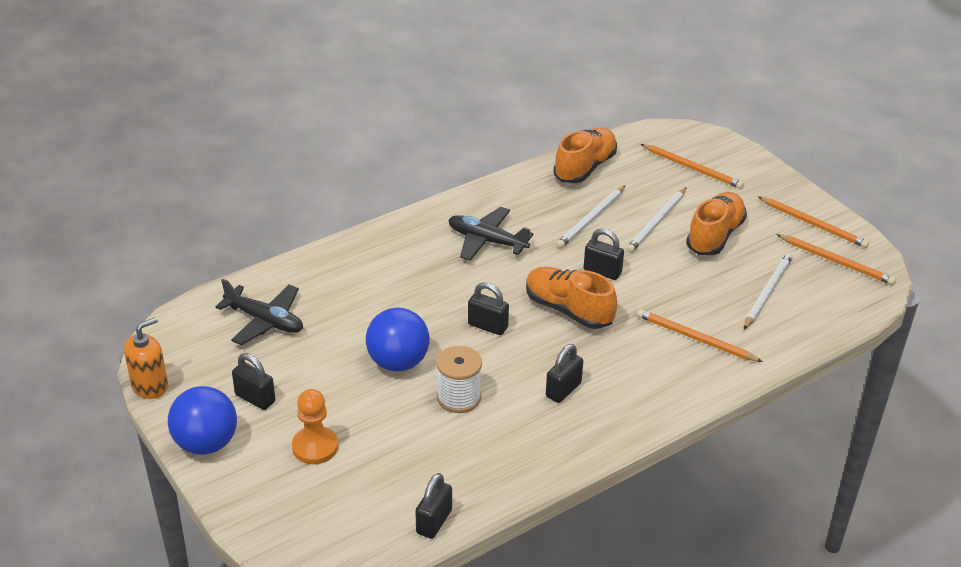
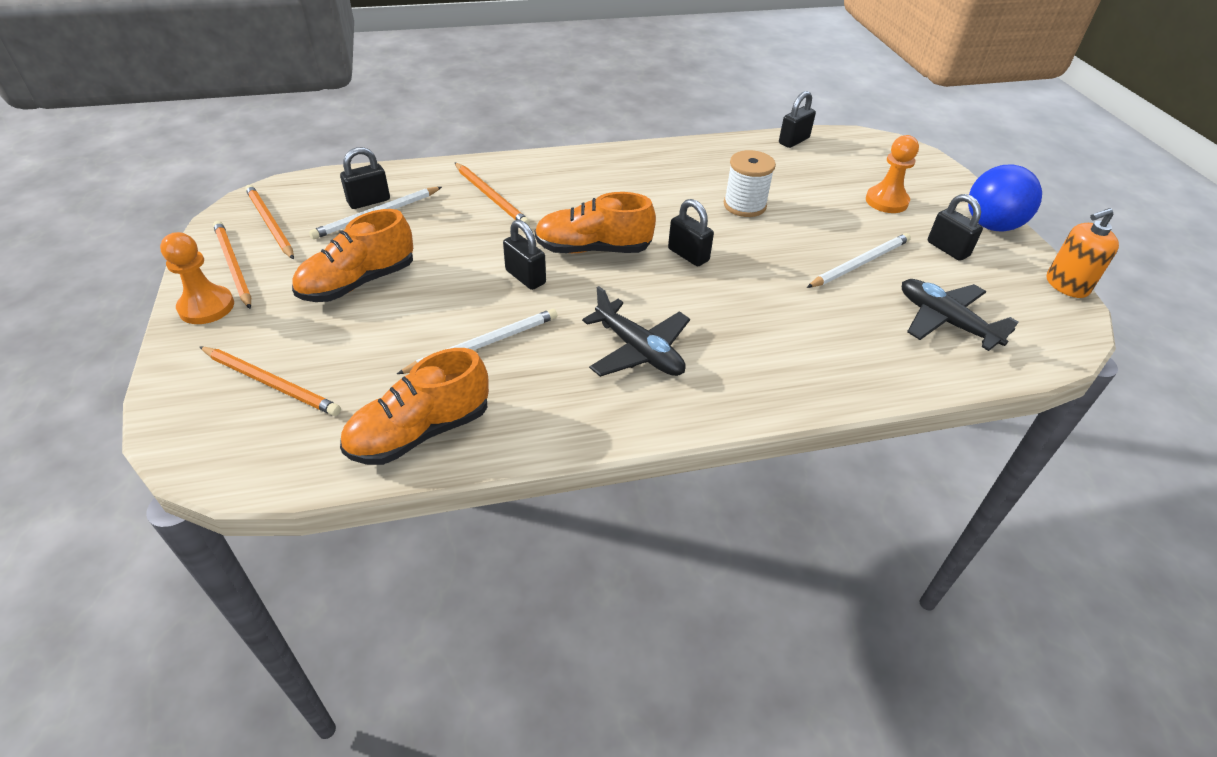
camera: 160 degrees left, 5 degrees up
(398, 362) = (795, 245): blue ball -> none
(563, 390) = (645, 189): black padlock -> black padlock (369, 201)
(568, 310) = (593, 249): orange shoe -> orange shoe turned 120 degrees clockwise
(656, 222) = (407, 317): white pencil -> white pencil (860, 263)
(692, 168) = (271, 383): orange pencil -> orange pencil turned 150 degrees clockwise
(789, 195) = (206, 307): none -> orange pawn

